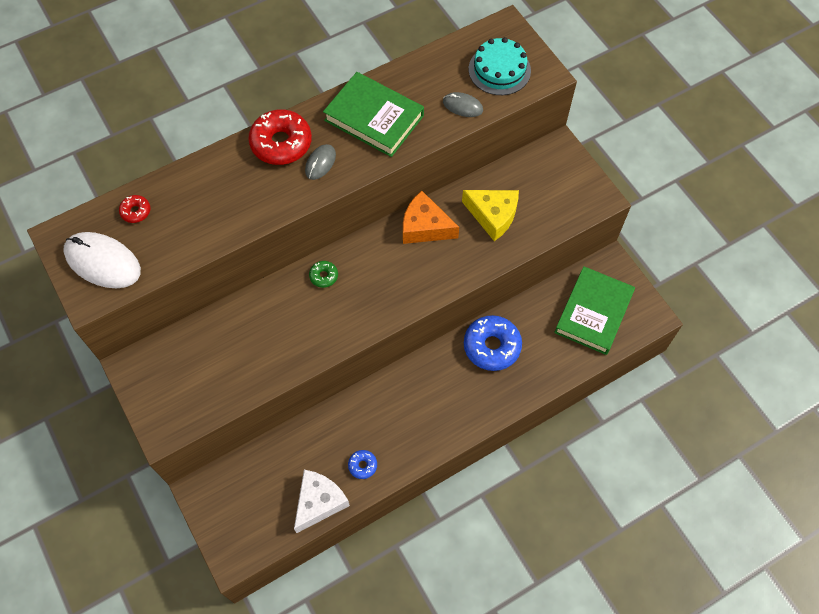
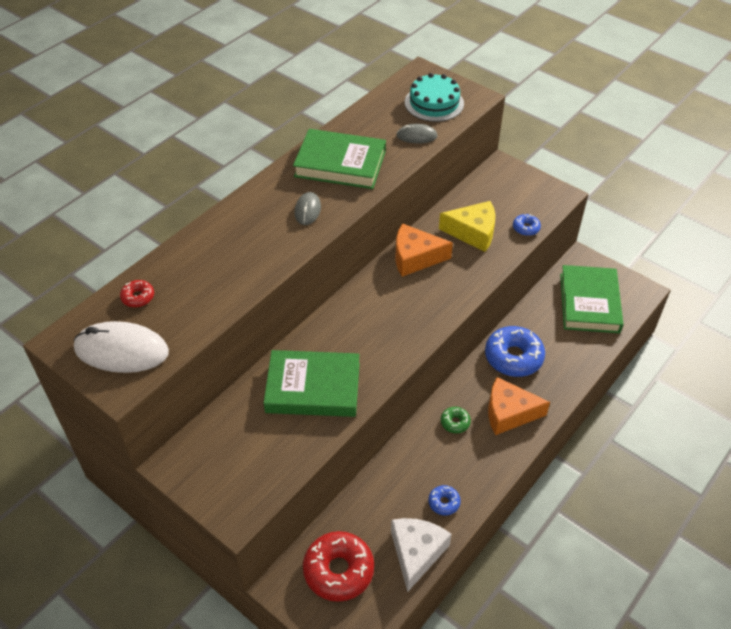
camera: 20 degrees left, 15 degrees down
(274, 333) = (313, 388): none -> green book
(281, 143) = (261, 204): red donut -> red donut (338, 570)
(324, 276) = (339, 324): green donut -> green donut (455, 422)
(460, 401) = (509, 413): none -> orange cheese
(547, 227) = (526, 228): none -> blue donut

